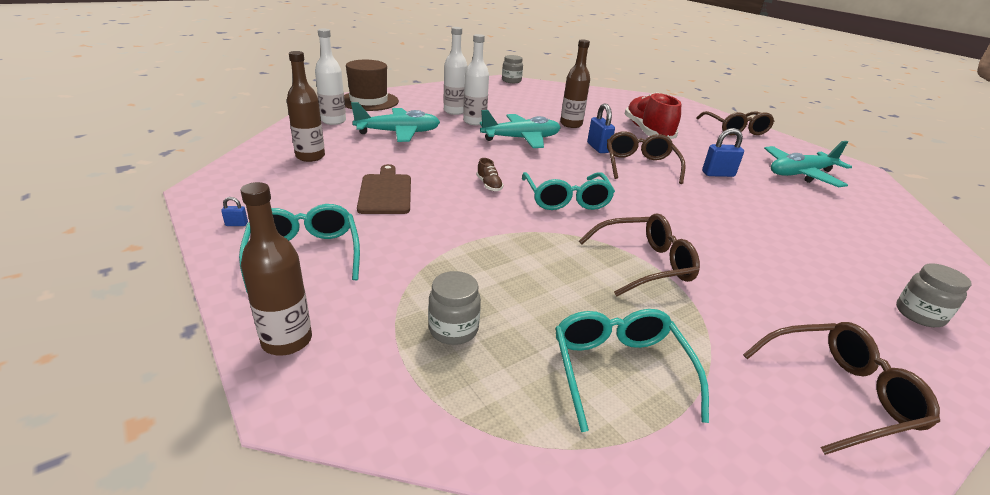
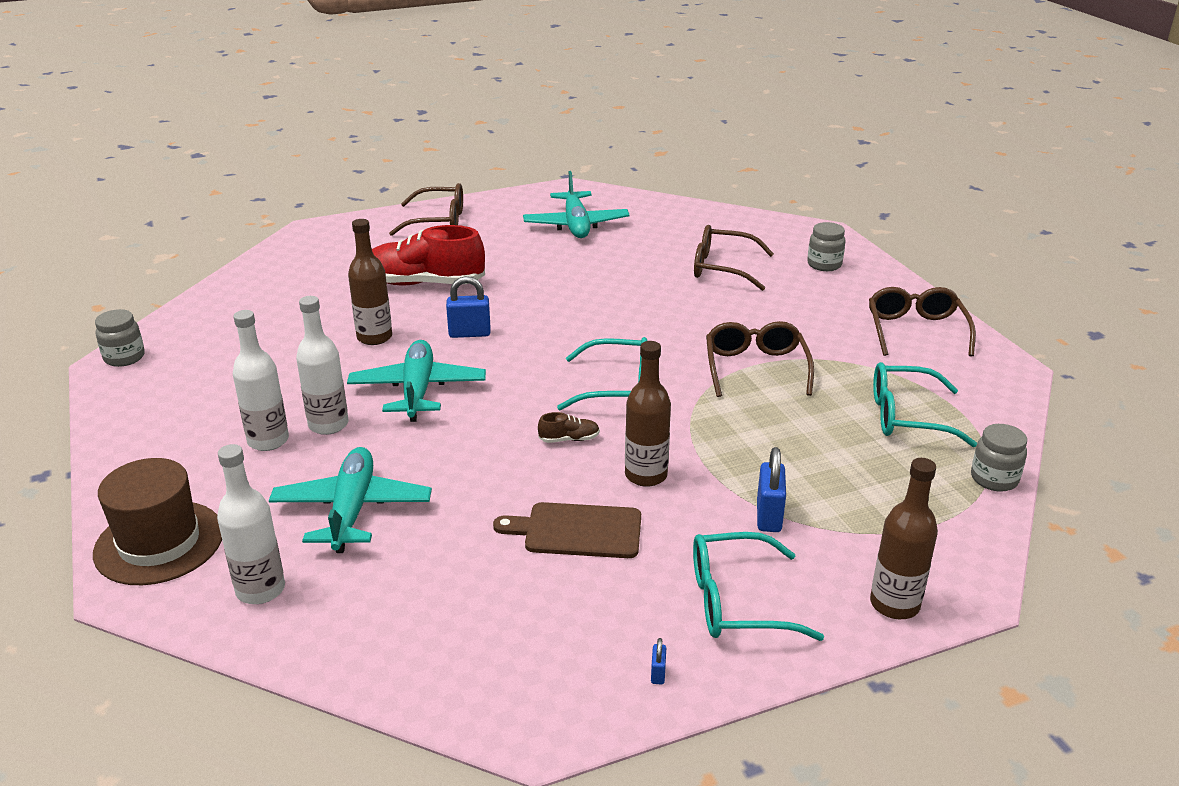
camera: 75 degrees left, 0 degrees up
(310, 156) = (430, 612): brown bottle -> brown bottle (646, 475)
(453, 329) = (866, 496): grey jar -> grey jar (994, 479)
(640, 166) = (533, 316): brown glasses -> brown glasses (723, 268)
(718, 174) = (566, 272): blue padlock -> blue padlock (769, 516)

